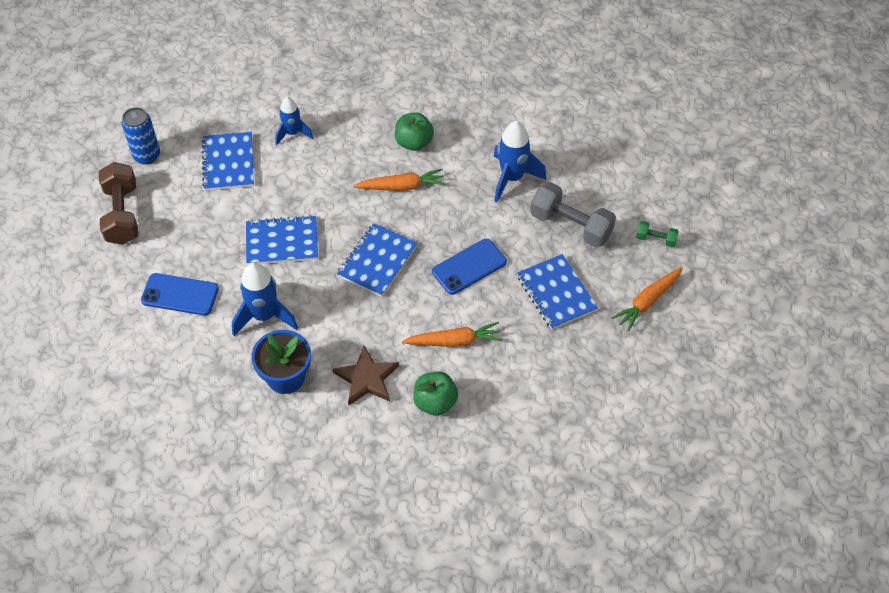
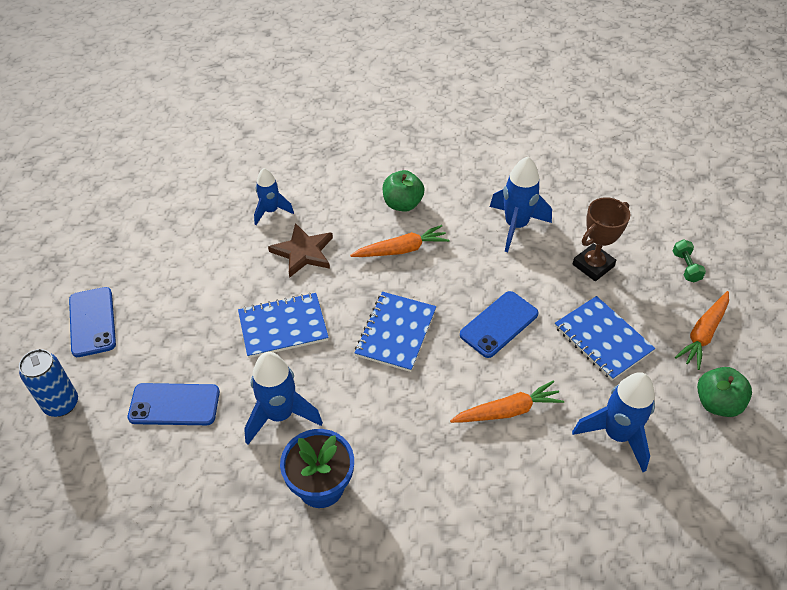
camera: 10 degrees left, 5 degrees down
(122, 214) = (92, 322): brown dumbbell -> blue phone
(147, 155) = (112, 254): blue can -> blue can (61, 404)
(228, 163) = (206, 250): blue notebook -> none
(367, 378) = (418, 472): brown star -> brown star (303, 252)
(435, 402) = (507, 488): green apple -> green apple (717, 403)
(540, 374) = (616, 435): none -> blue rocket
(571, 225) = (593, 265): grey dumbbell -> brown trophy
(656, 239) = (686, 267): green dumbbell -> green dumbbell turned 75 degrees clockwise

